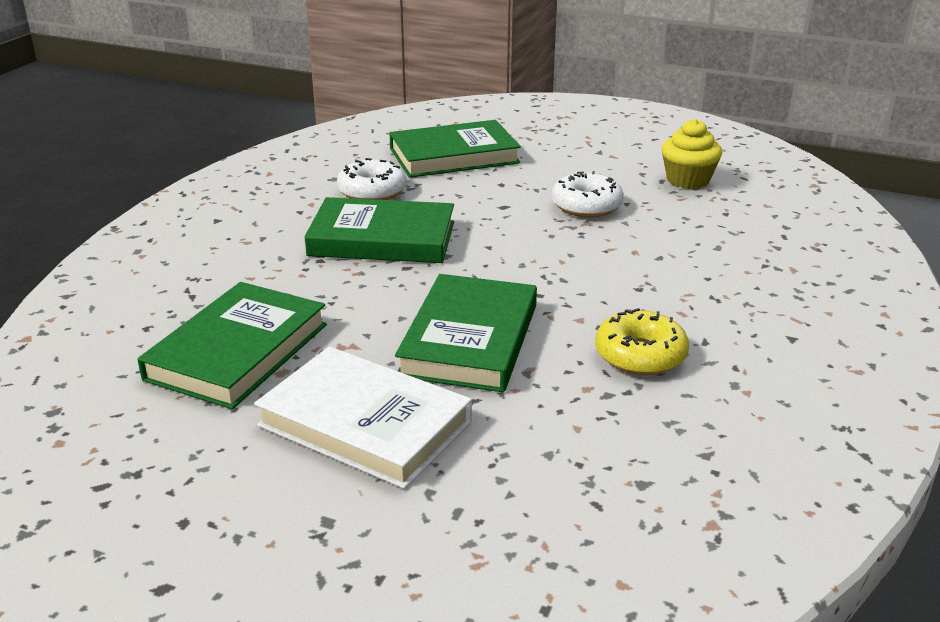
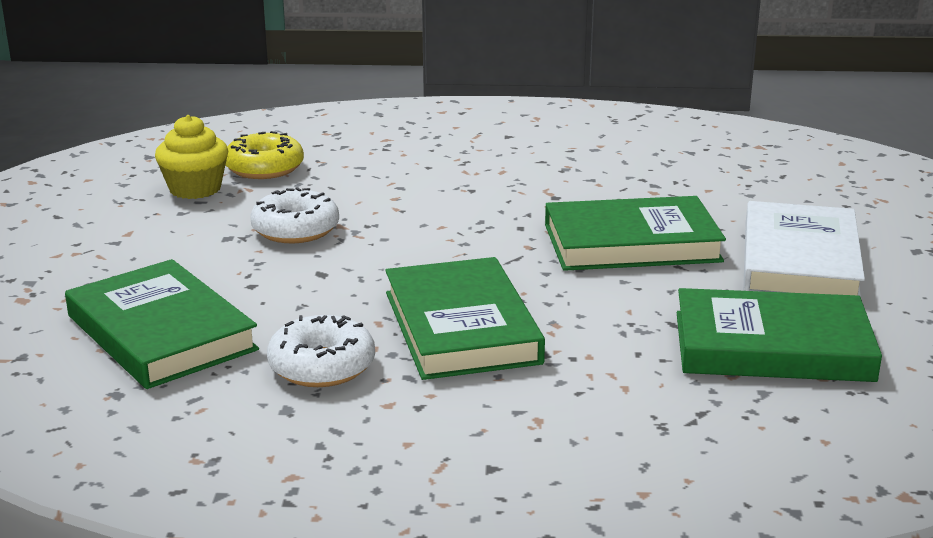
camera: 110 degrees left, 5 degrees down
(640, 355) = (586, 179): yellow donut -> yellow donut (264, 168)

